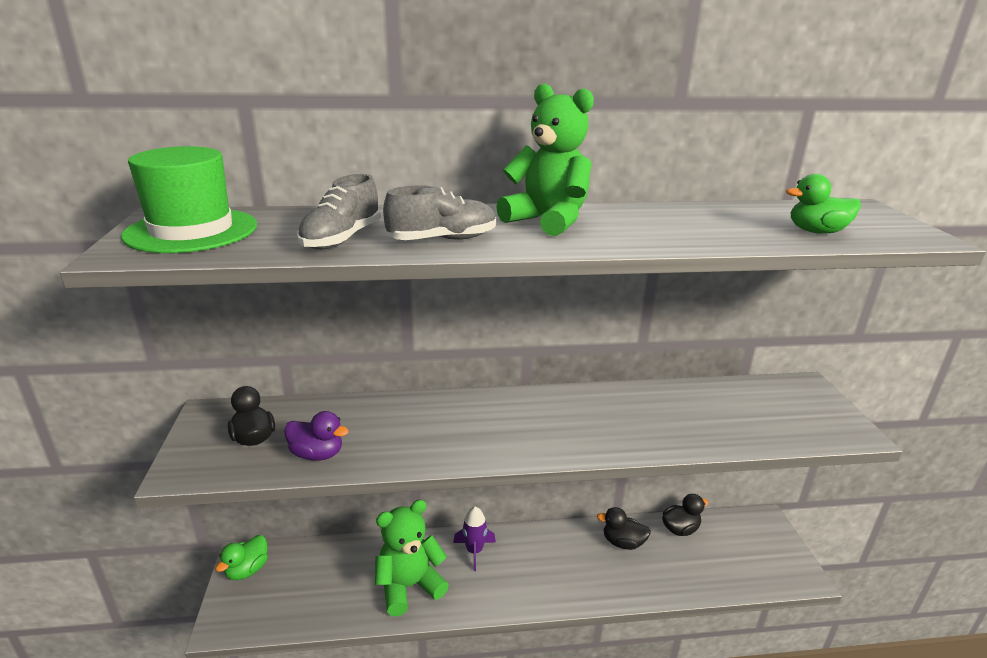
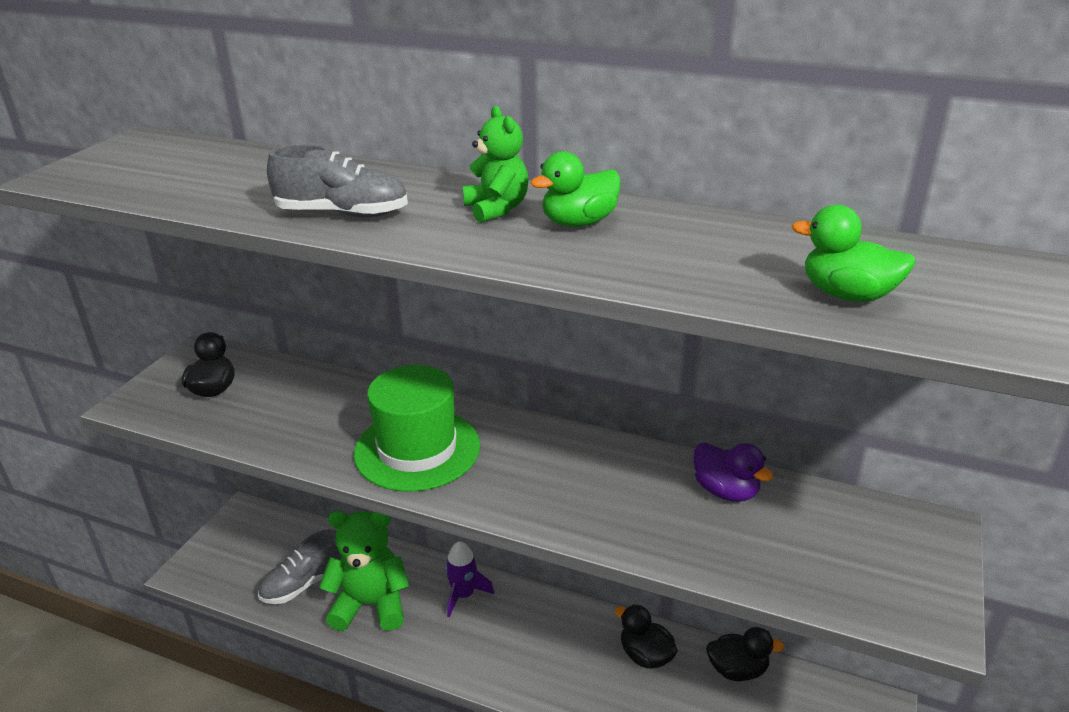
camera: 30 degrees right, 5 degrees up
(191, 230) = (141, 160): green hat -> green hat (417, 449)
(247, 570) = (239, 527): green duck -> green duck (579, 223)
(317, 454) = (252, 424): purple duck -> purple duck (726, 491)
(341, 239) = (250, 194): grey shoe -> grey shoe (304, 583)
(547, 221) = (497, 209): green teddy bear -> green teddy bear, size x0.59

